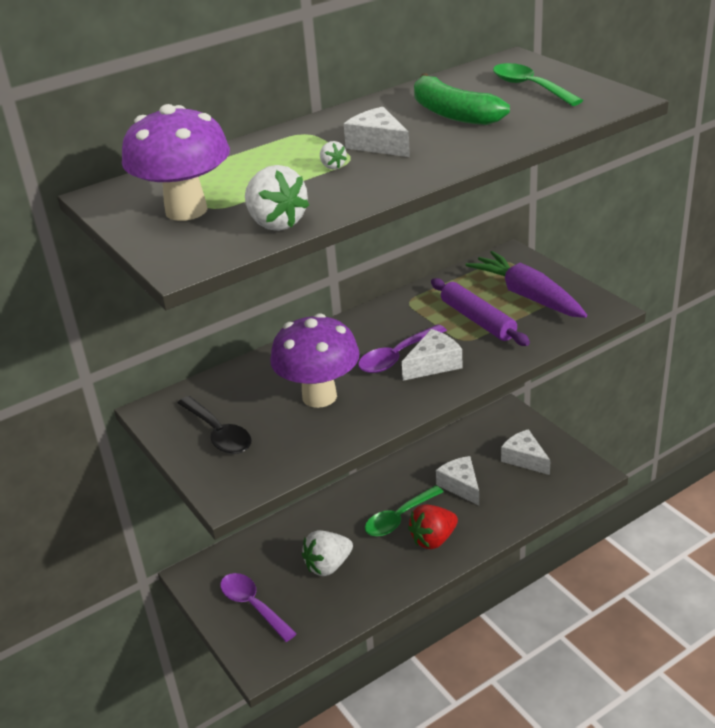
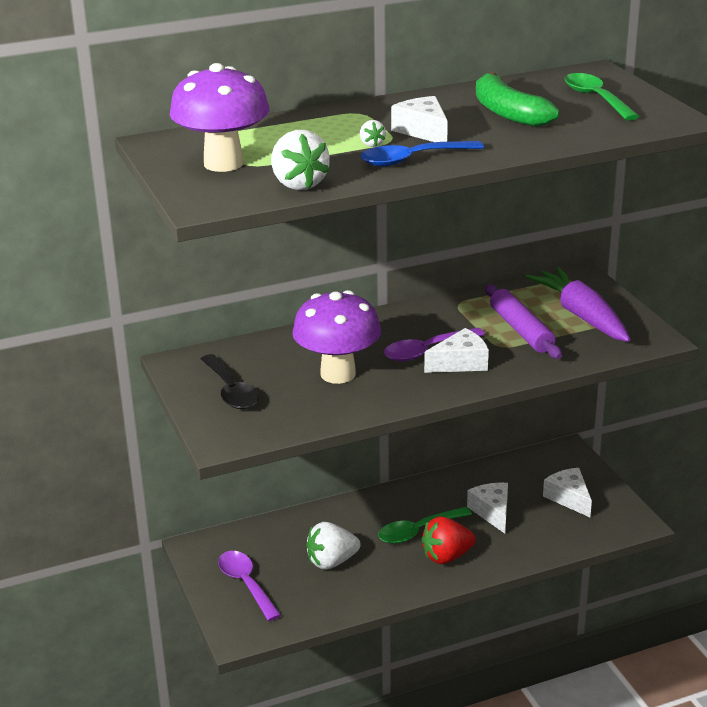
camera: 10 degrees right, 5 degrees down
(382, 178) = (412, 160): none -> blue spoon

